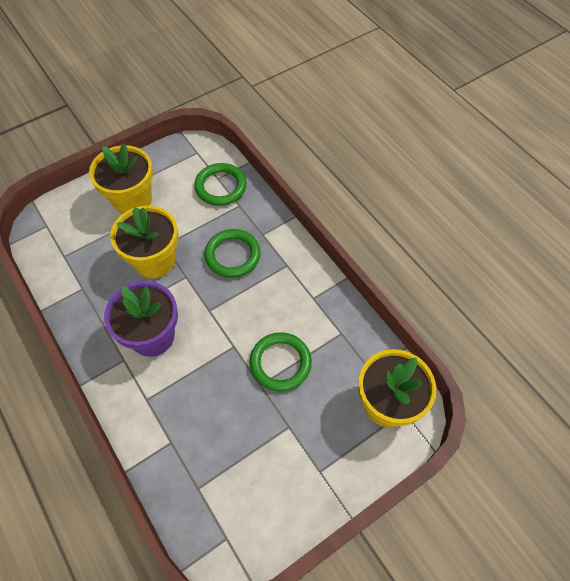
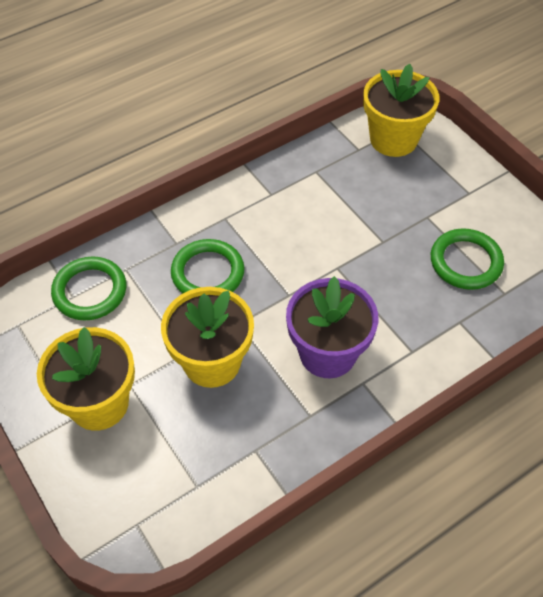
camera: 90 degrees left, 5 degrees down
(280, 363) = (355, 223): green ring -> green ring (465, 262)

